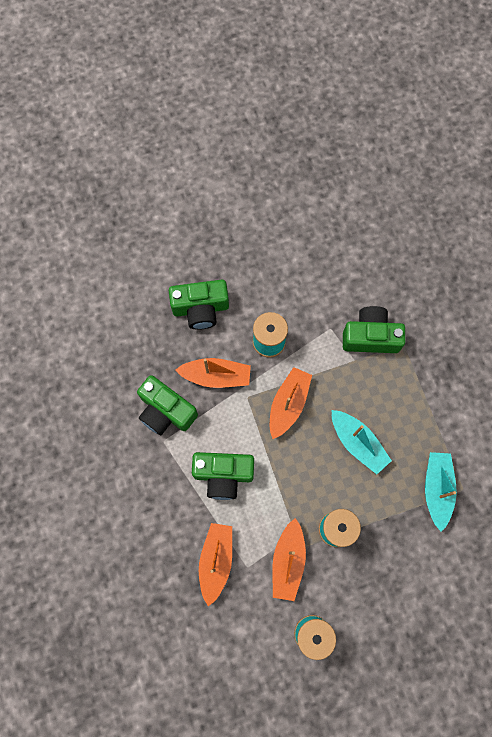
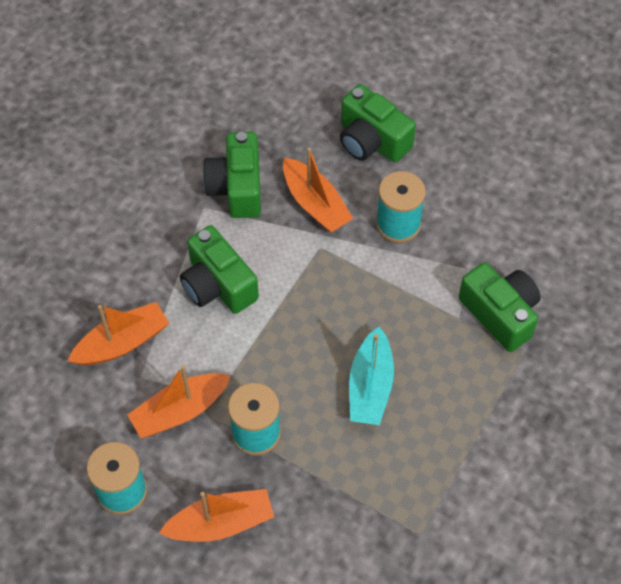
camera: 50 degrees right, 15 degrees down
(288, 404) = (349, 289): orange boat -> orange boat (221, 523)
(437, 489) = (394, 505): turquoise boat -> none

